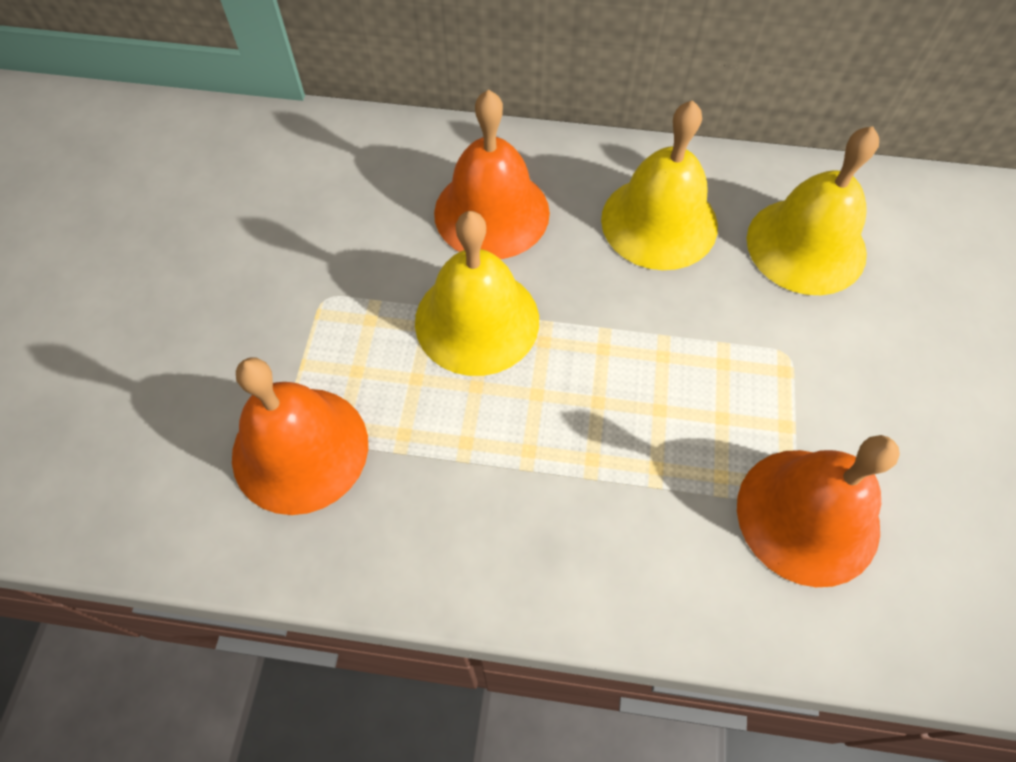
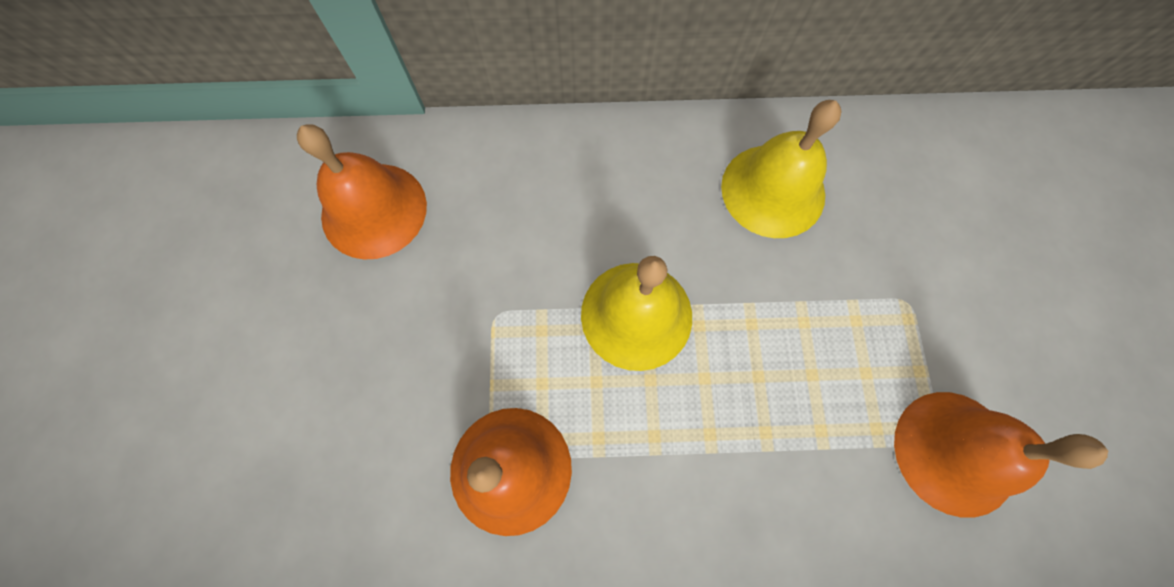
camera: 10 degrees left, 10 degrees up
(491, 212) = (624, 204): orange bell -> orange bell (374, 210)
(806, 245) = (902, 193): yellow bell -> none

